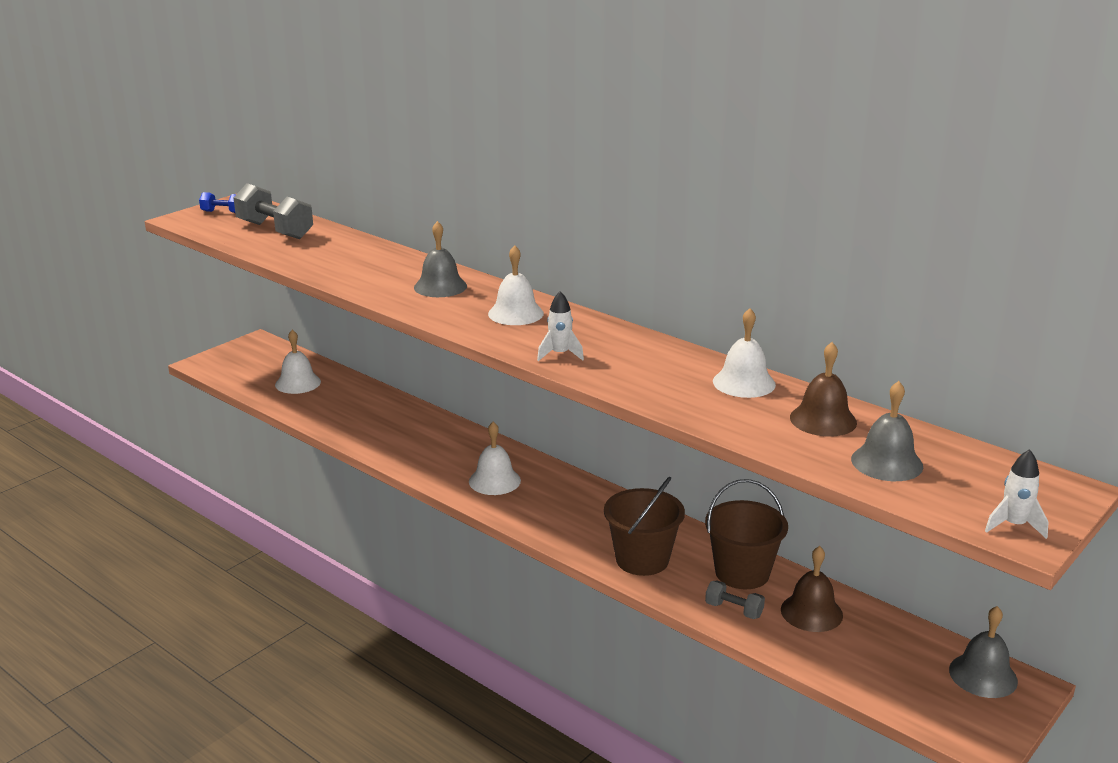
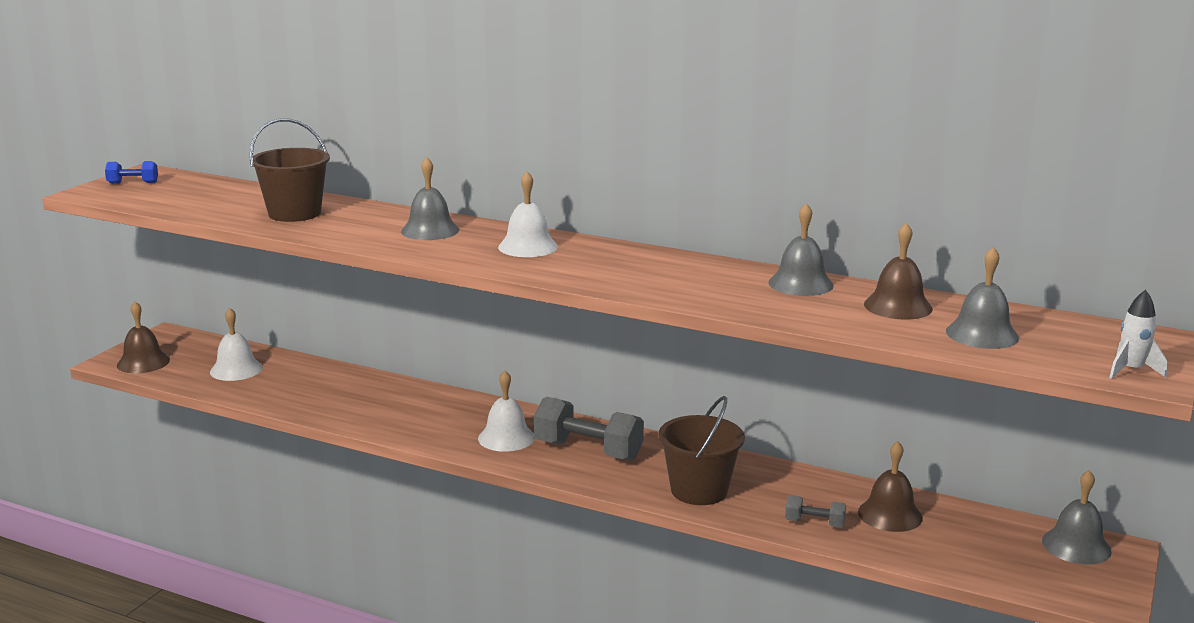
camera: 15 degrees left, 5 degrees down
(226, 367) = (143, 362): none -> brown bell
(275, 230) = (206, 195): grey dumbbell -> grey dumbbell (588, 450)
(560, 354) = (600, 277): white rocket -> none
(742, 573) = (804, 489): brown bucket -> brown bucket (294, 213)
(744, 383) = (800, 284): white bell -> grey bell

